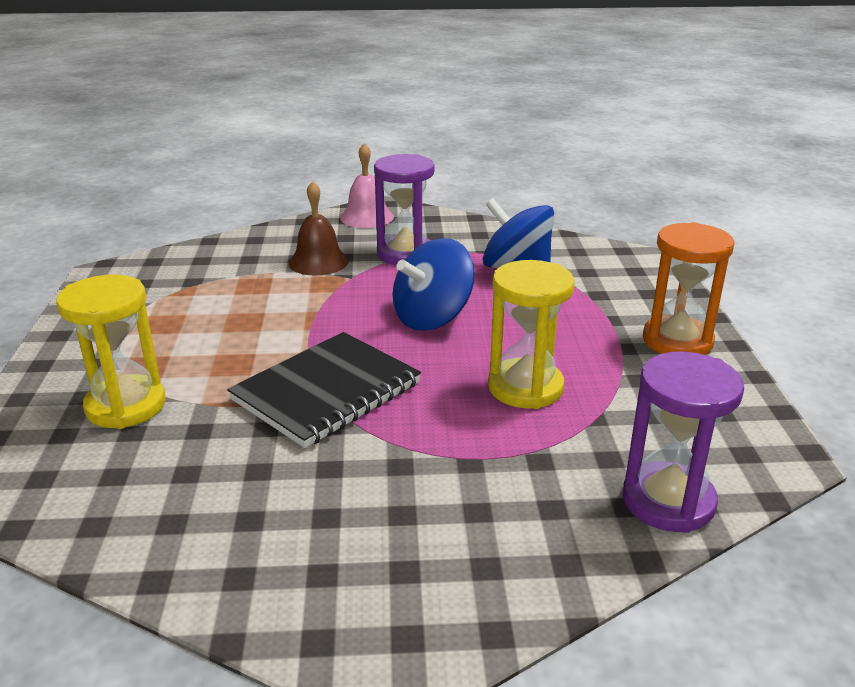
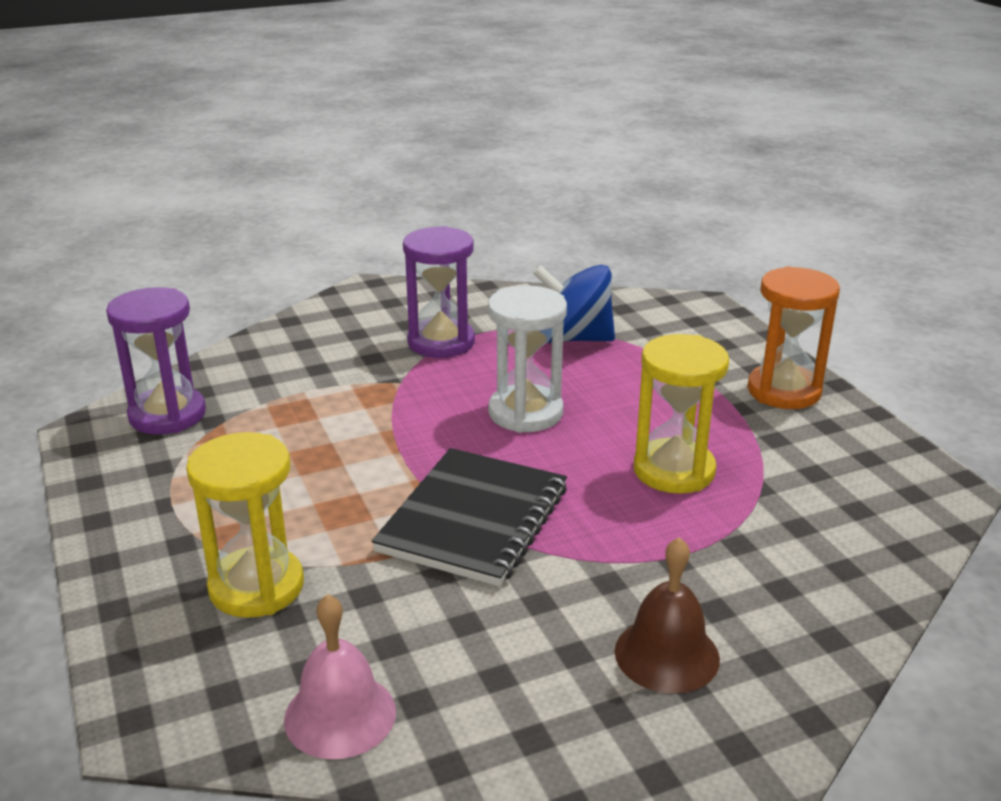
camera: 20 degrees left, 0 degrees up
(318, 262) = (348, 369): brown bell -> brown bell (667, 654)
(367, 217) = (363, 304): pink bell -> pink bell (340, 715)
(432, 318) = (525, 413): blue spinning top -> white hourglass
(668, 501) = (878, 555): purple hourglass -> purple hourglass (167, 415)

